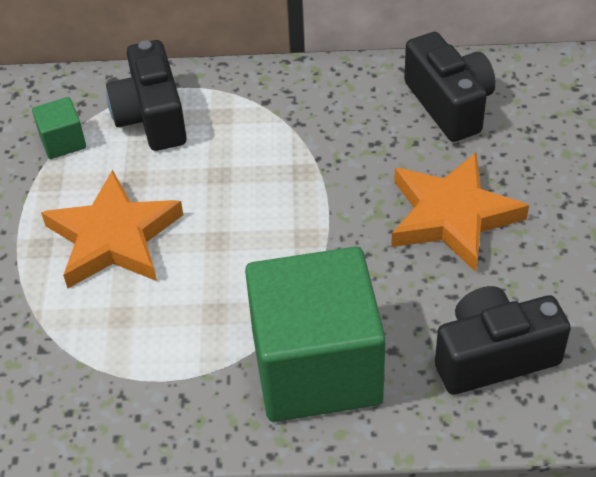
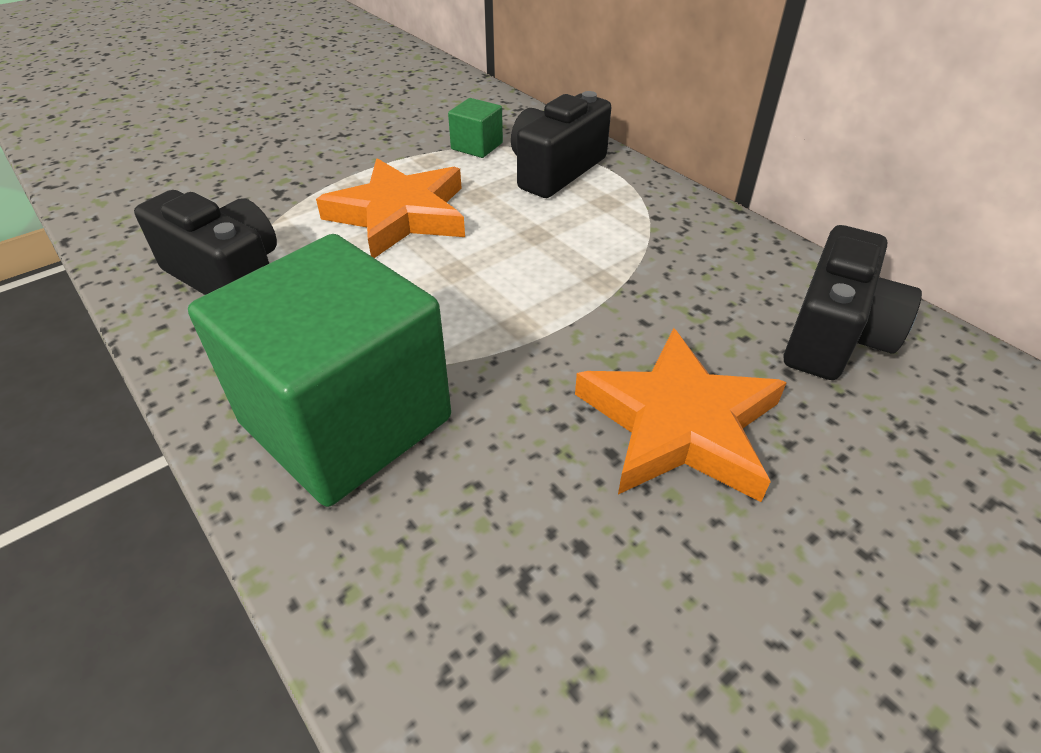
camera: 50 degrees right, 5 degrees down
(493, 356) = (495, 593): black camera -> black camera (228, 277)

